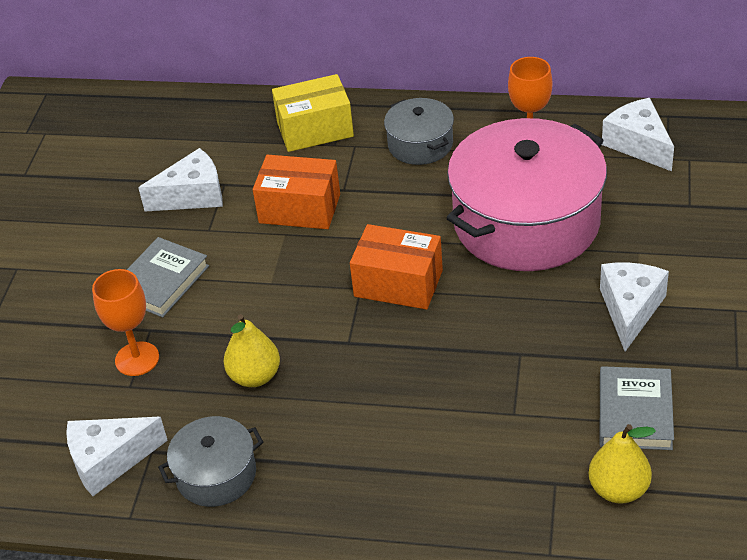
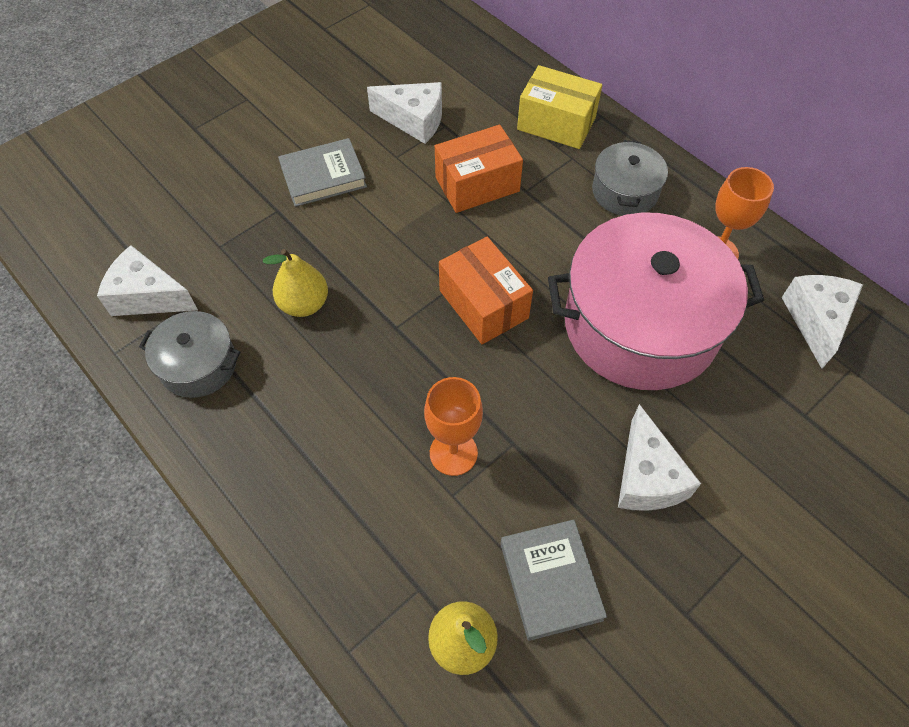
camera: 35 degrees right, 15 degrees up
(137, 359) = (245, 228): orange goblet -> orange goblet (453, 453)
(299, 208) = (477, 184): orange box -> orange box turned 75 degrees counterclockwise
(630, 309) = (647, 477): white cheese -> white cheese turned 120 degrees clockwise
(635, 413) = (550, 581): grey book -> grey book turned 60 degrees counterclockwise

